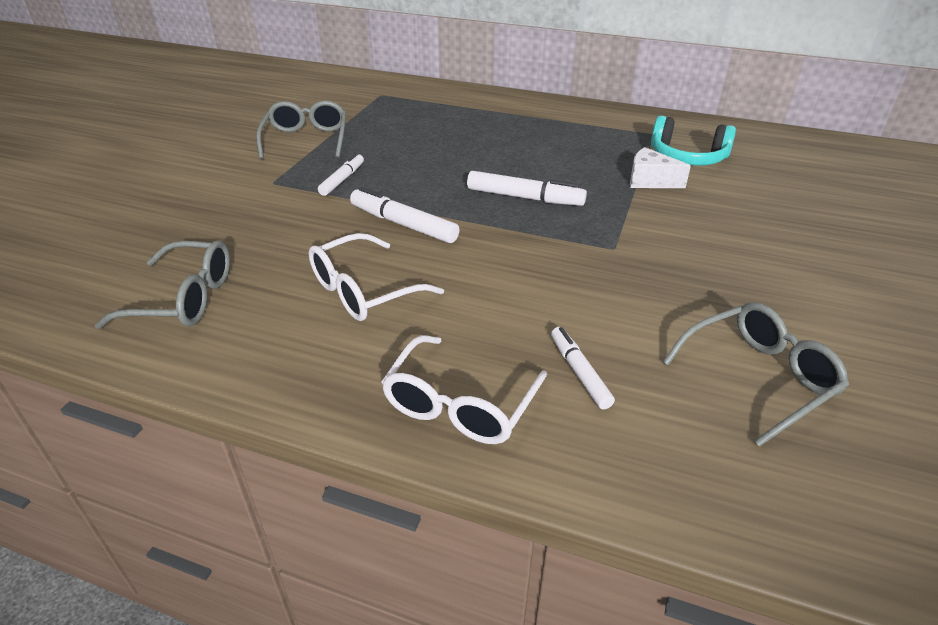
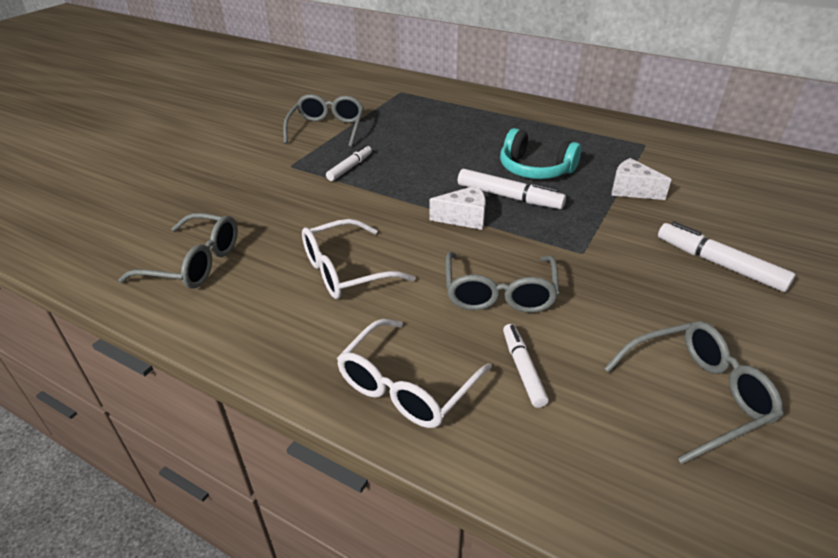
camera: 10 degrees right, 0 degrees up
(403, 224) = (394, 213): white marker -> white marker (719, 264)
(481, 223) = (464, 218): none -> white cheese
(537, 297) = (499, 293): none -> grey glasses
(687, 157) = (674, 169): turquoise headphones -> turquoise headphones (534, 169)

